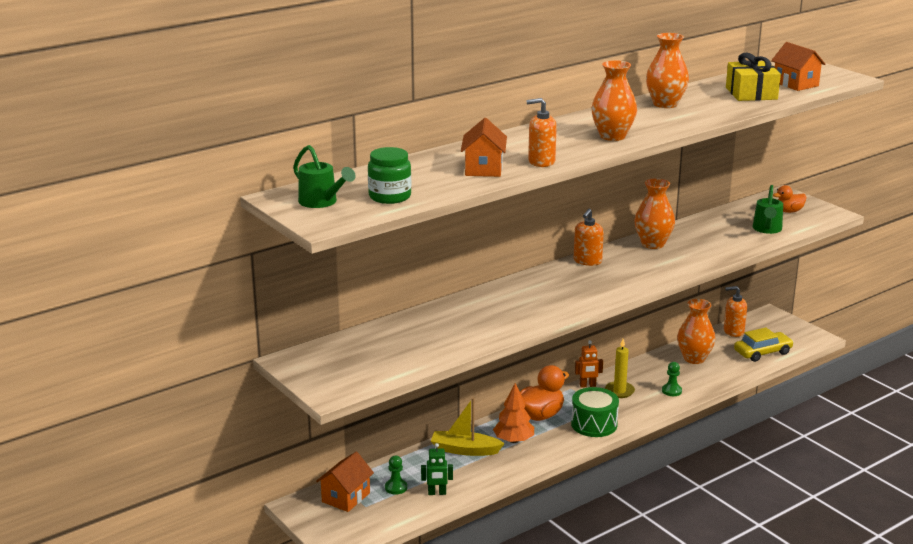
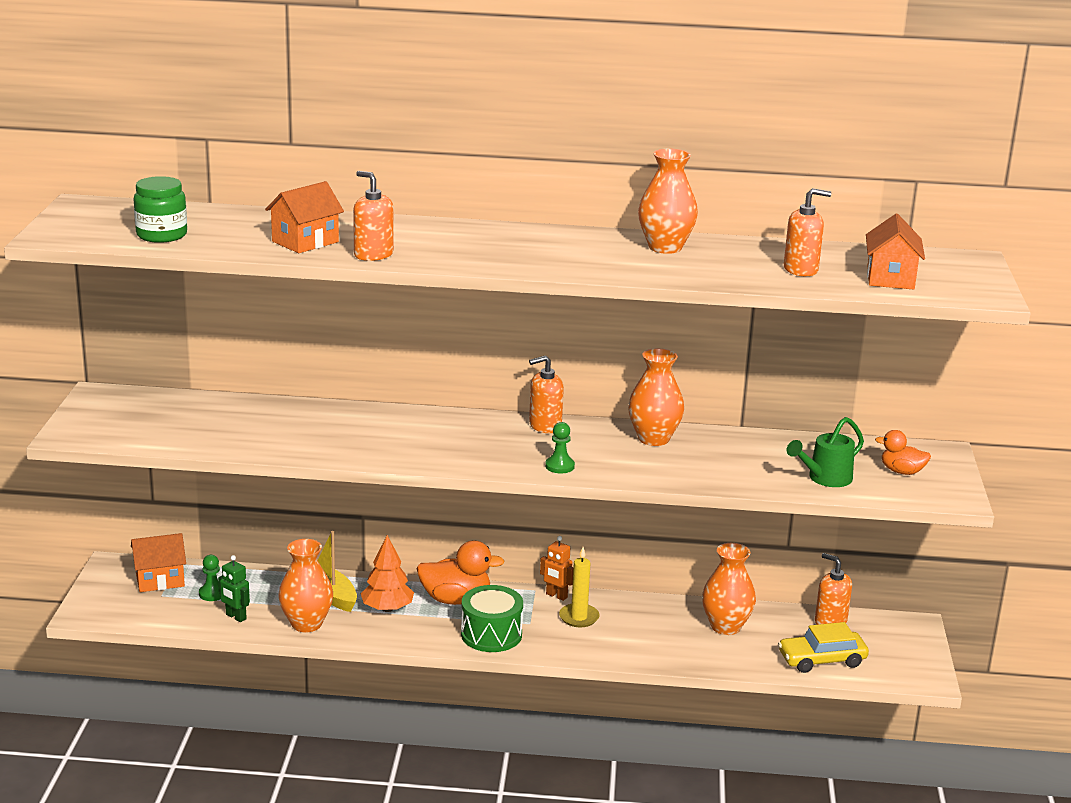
camera: 40 degrees right, 0 degrees up
(321, 202) = (99, 219): green watering can -> none
(612, 136) = (512, 257): orange vase -> orange vase (306, 624)
(671, 391) = (635, 645): green pawn -> green pawn (559, 466)
(751, 93) = (801, 270): yellow gift -> orange soap dispenser
(762, 352) = (822, 659): yellow car -> yellow car turned 150 degrees clockwise

